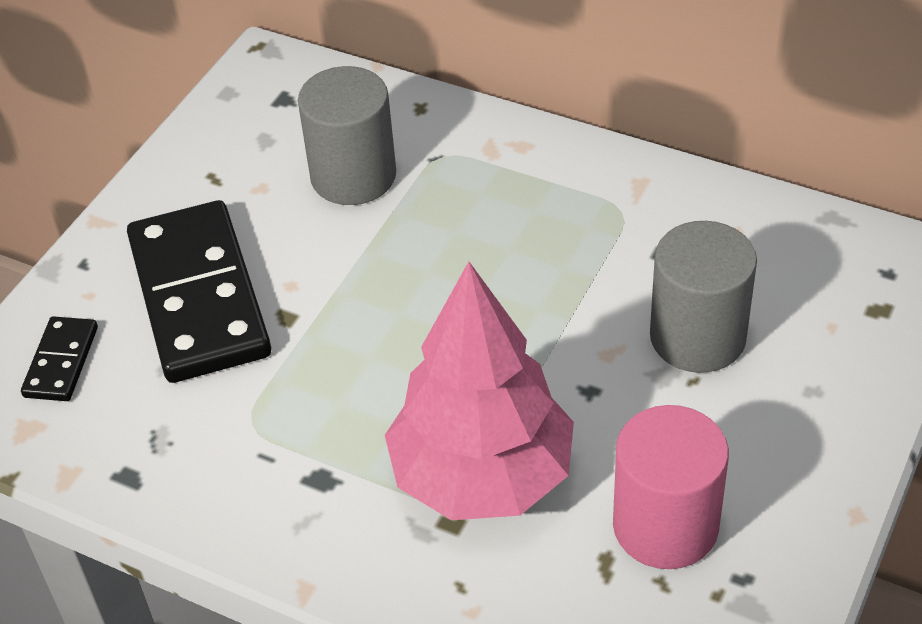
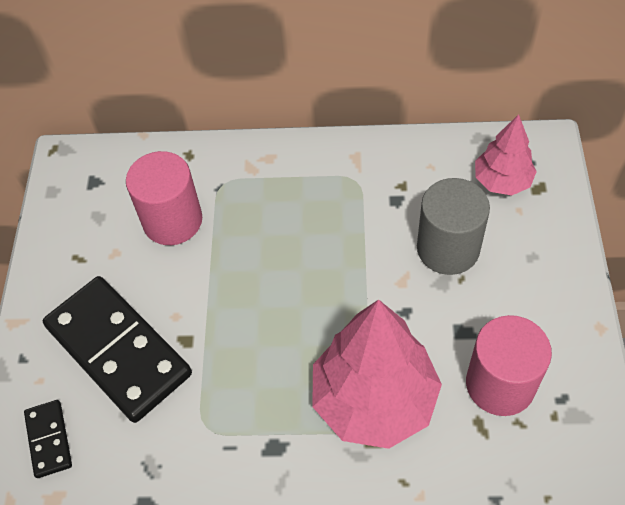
camera: 25 degrees left, 10 degrees up
(353, 176) = (172, 220): grey cylinder -> pink cylinder
(829, 282) = (502, 181): none -> pink tree

